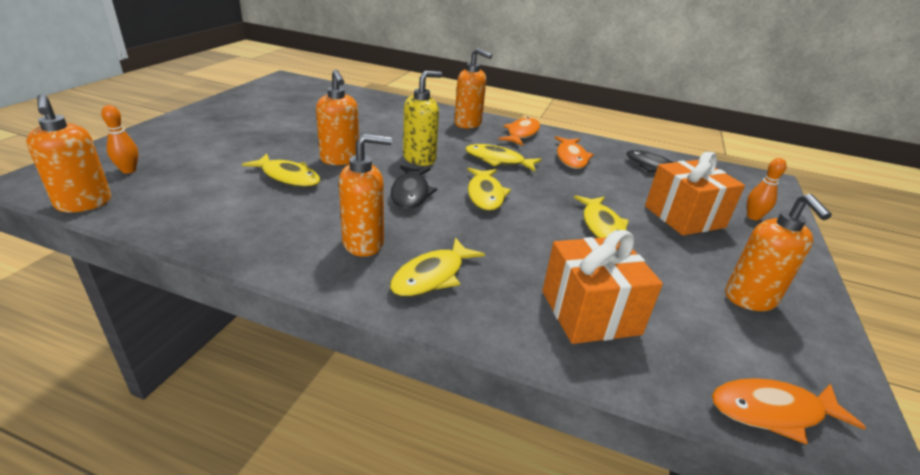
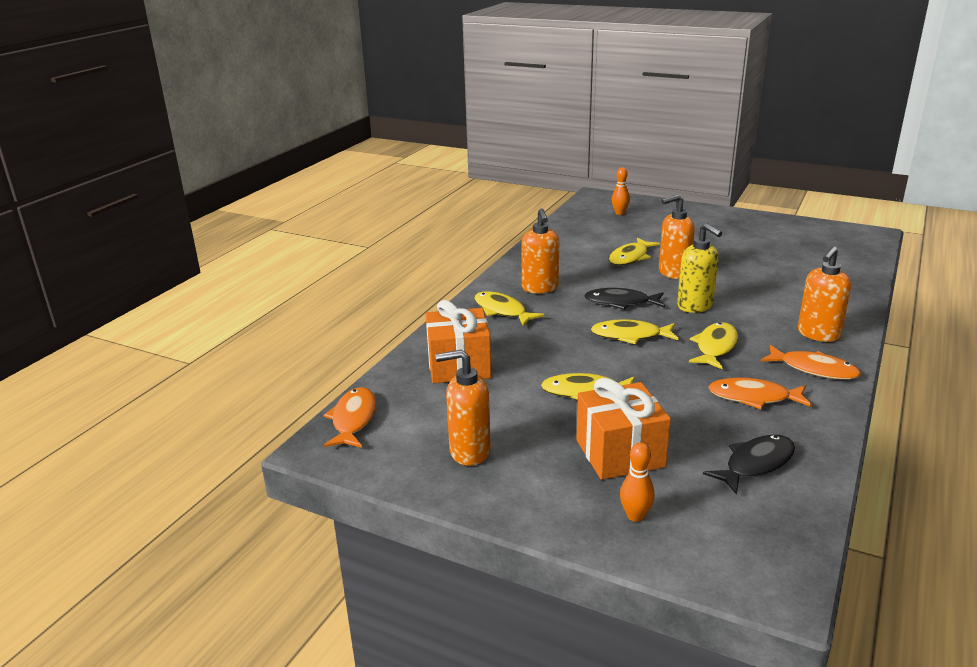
camera: 100 degrees right, 5 degrees down
(84, 204) = (572, 211): orange soap dispenser -> none

